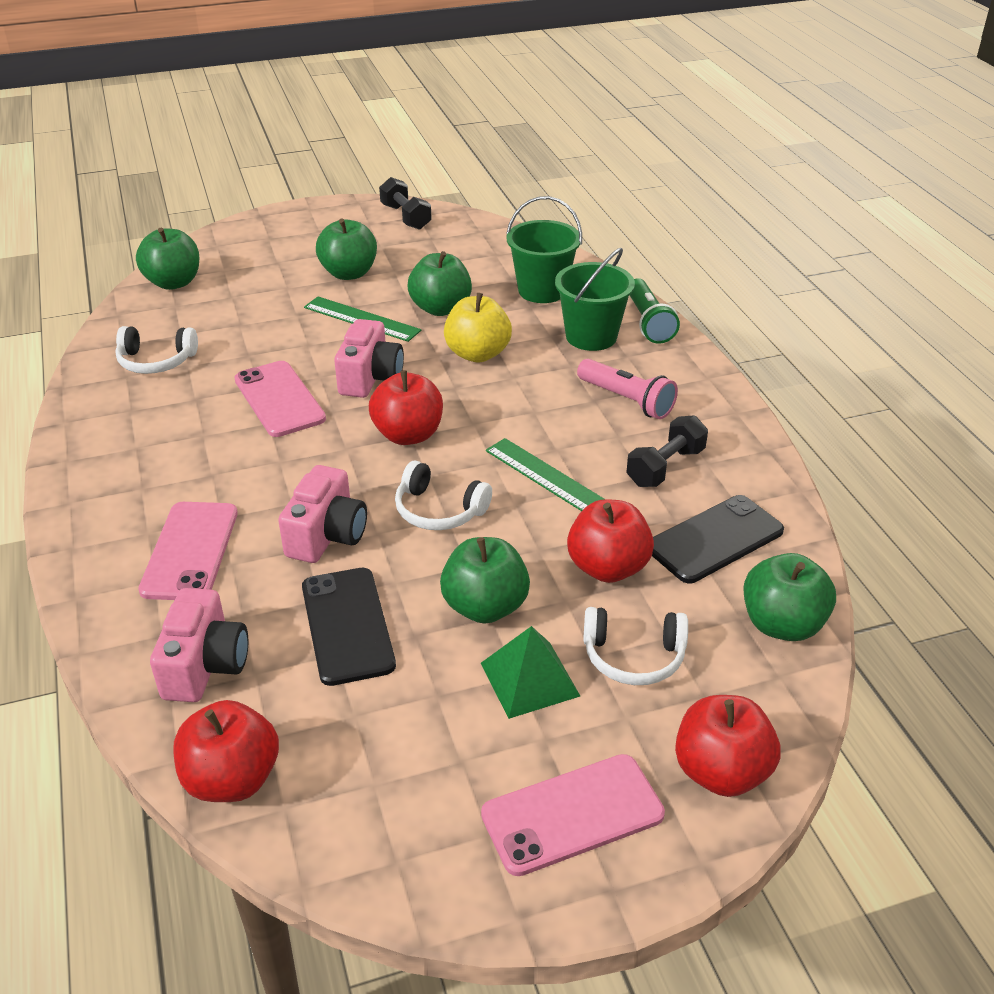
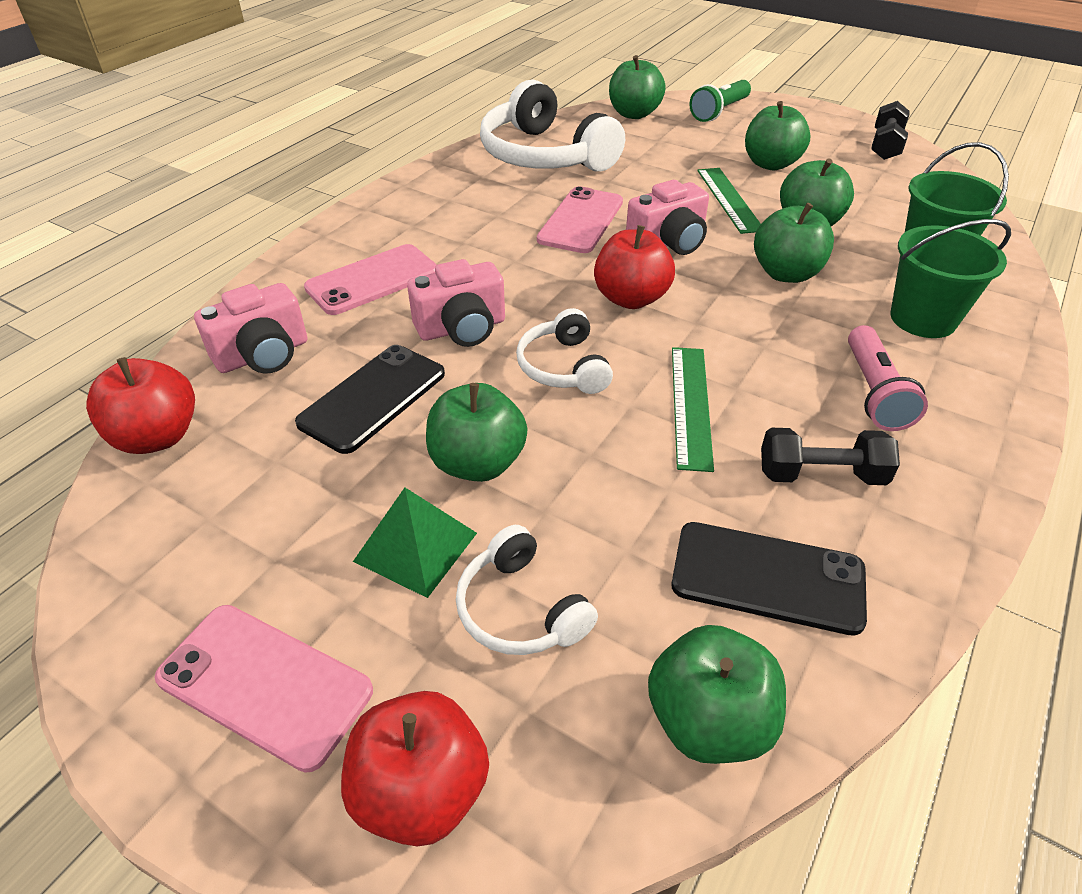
camera: 50 degrees right, 5 degrees up
(156, 361) = (545, 155): white headphones -> white headphones, size x1.94
(477, 354) = (786, 273): yellow apple -> green apple
(608, 567) = (622, 516): red apple -> none
(648, 322) = (1010, 340): green flashlight -> green flashlight (719, 111)

